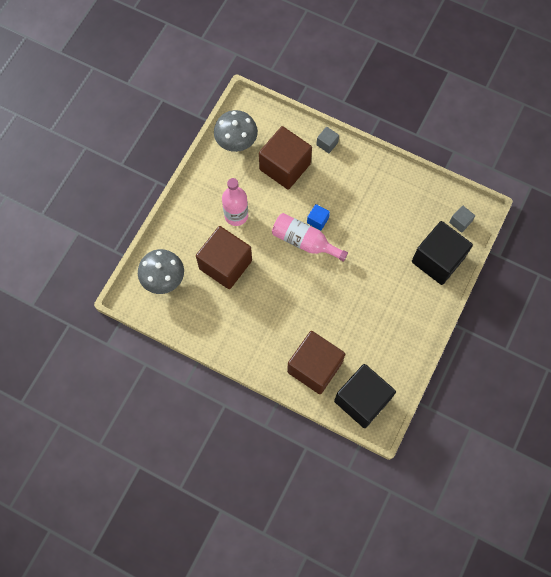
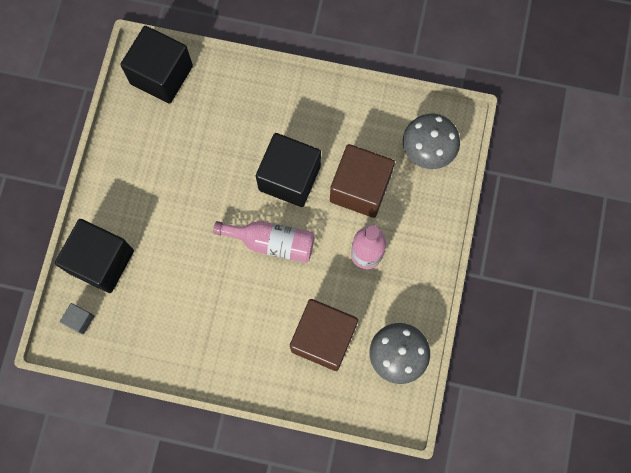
camera: 165 degrees right, 5 degrees up
(278, 286) = (289, 178): none -> black cube
(314, 367) = (223, 96): brown cube -> none
(317, 220) = (262, 274): blue cube -> none
(327, 144) = (276, 387): grey cube -> none

